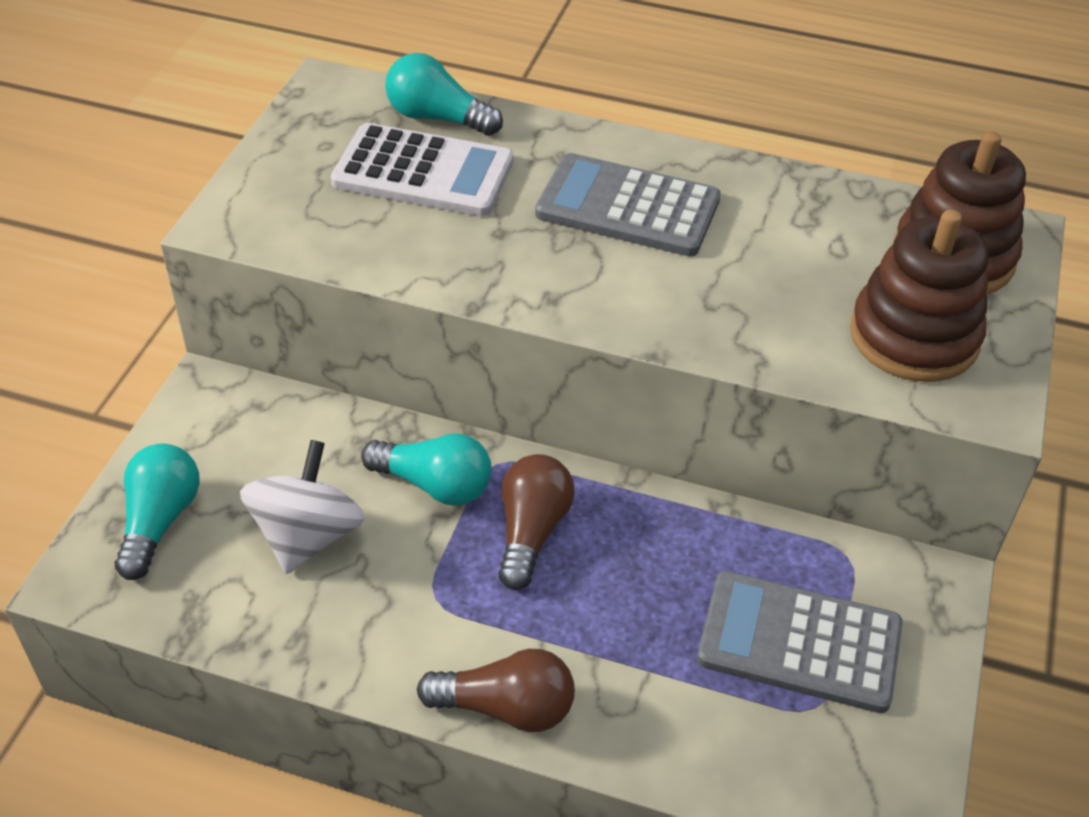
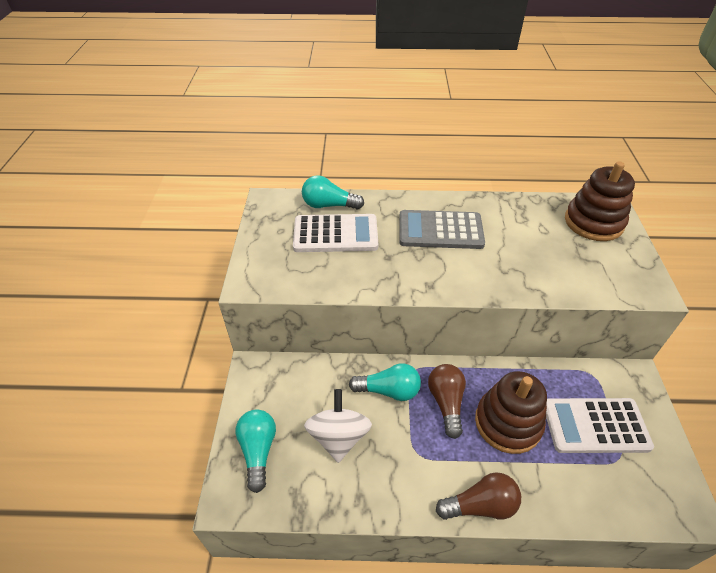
camera: 15 degrees left, 0 degrees up
(799, 642) = (595, 425): grey calculator -> white calculator
(914, 336) = (601, 265): brown stacking toy -> brown stacking toy (508, 423)

